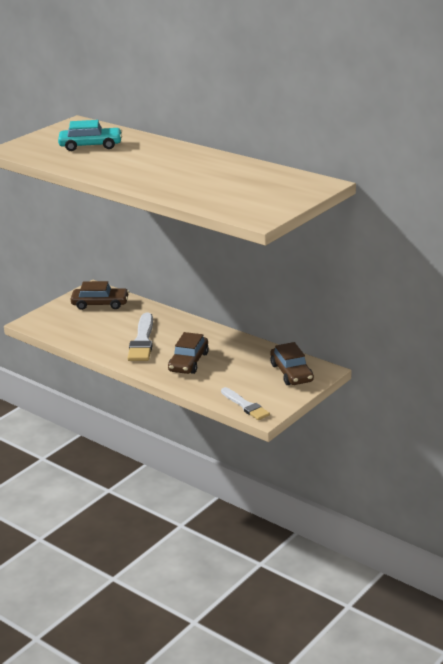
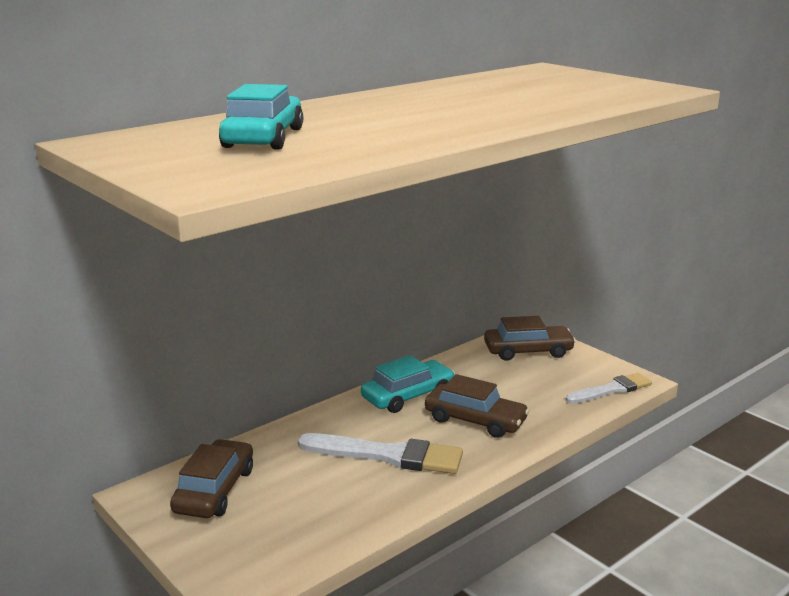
camera: 80 degrees left, 5 degrees down
(210, 339) = (408, 396): none -> turquoise car

